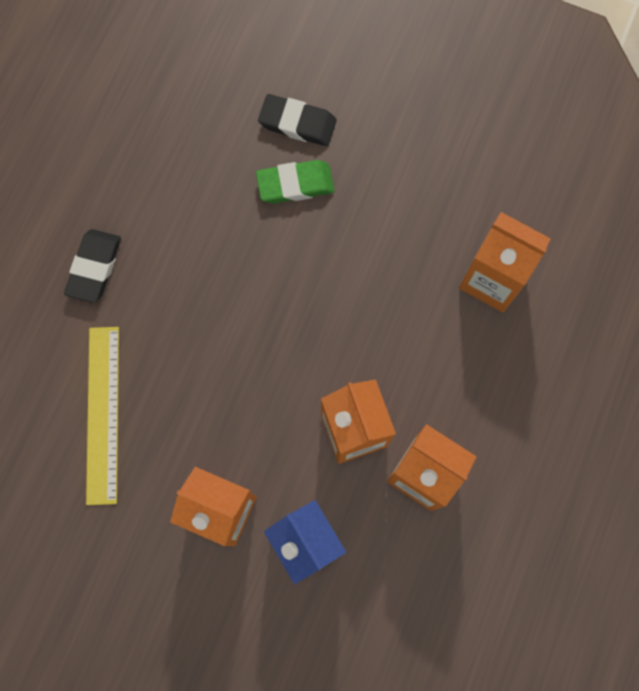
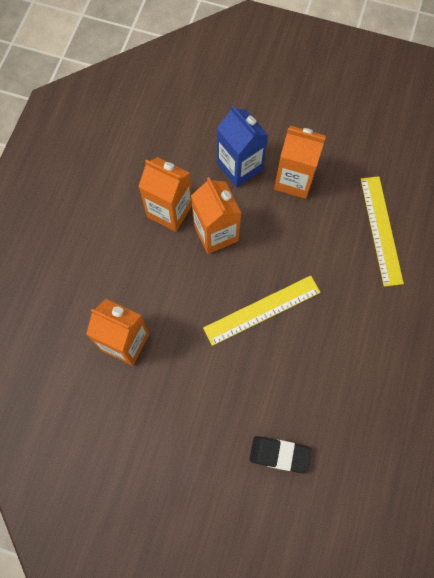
camera: 175 degrees right, 5 degrees down
(94, 267) = (410, 326): black eraser -> none
(295, 184) = (275, 403): green eraser -> none
(297, 308) = (262, 310): none -> yellow ruler

